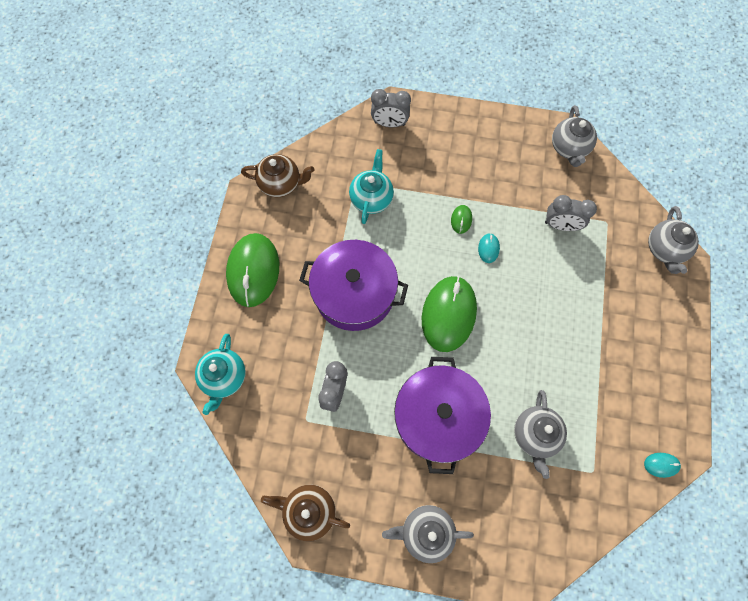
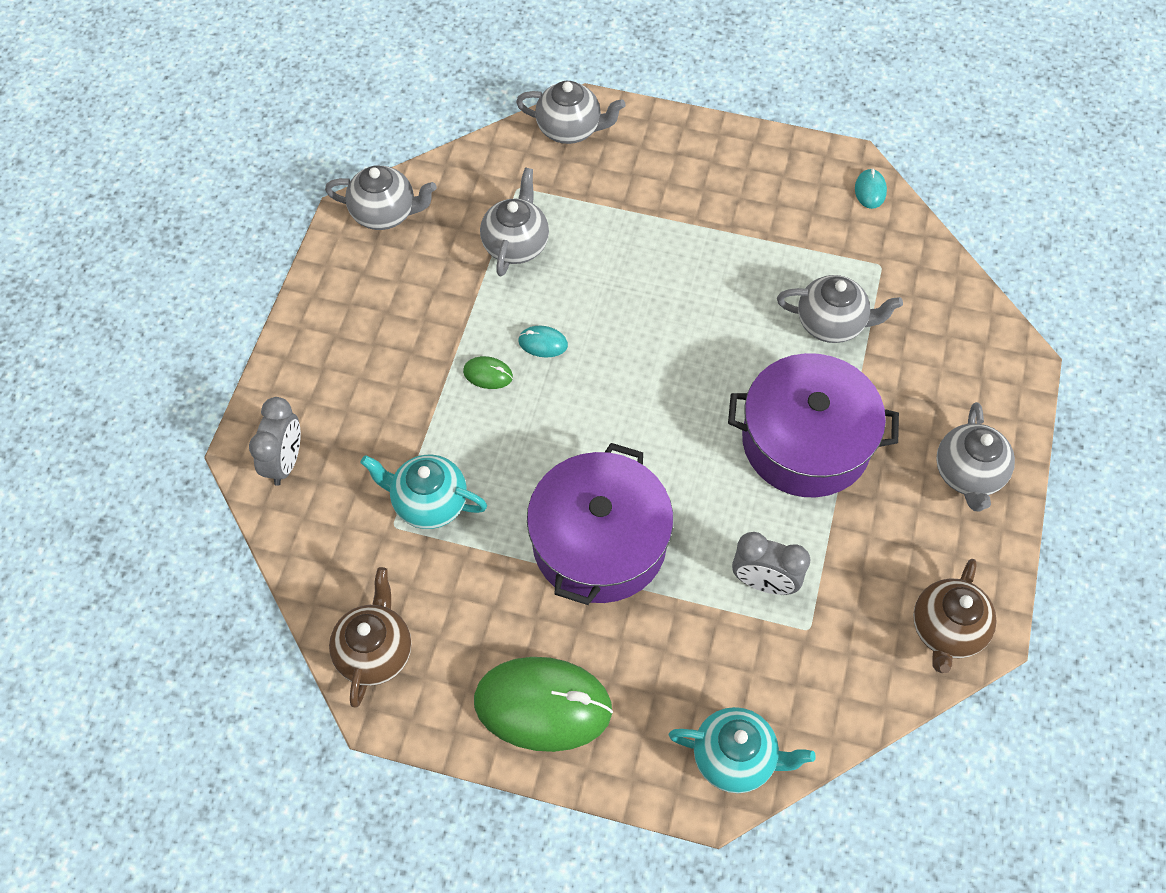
camera: 85 degrees left, 10 degrees down
(448, 314) = (647, 410): green mouse -> none
(560, 225) = (516, 244): grey clock -> grey teapot

